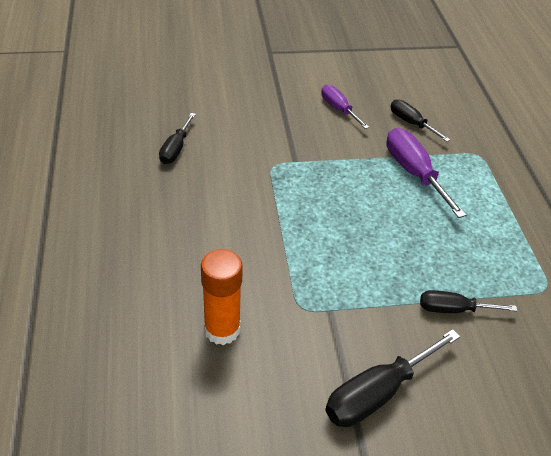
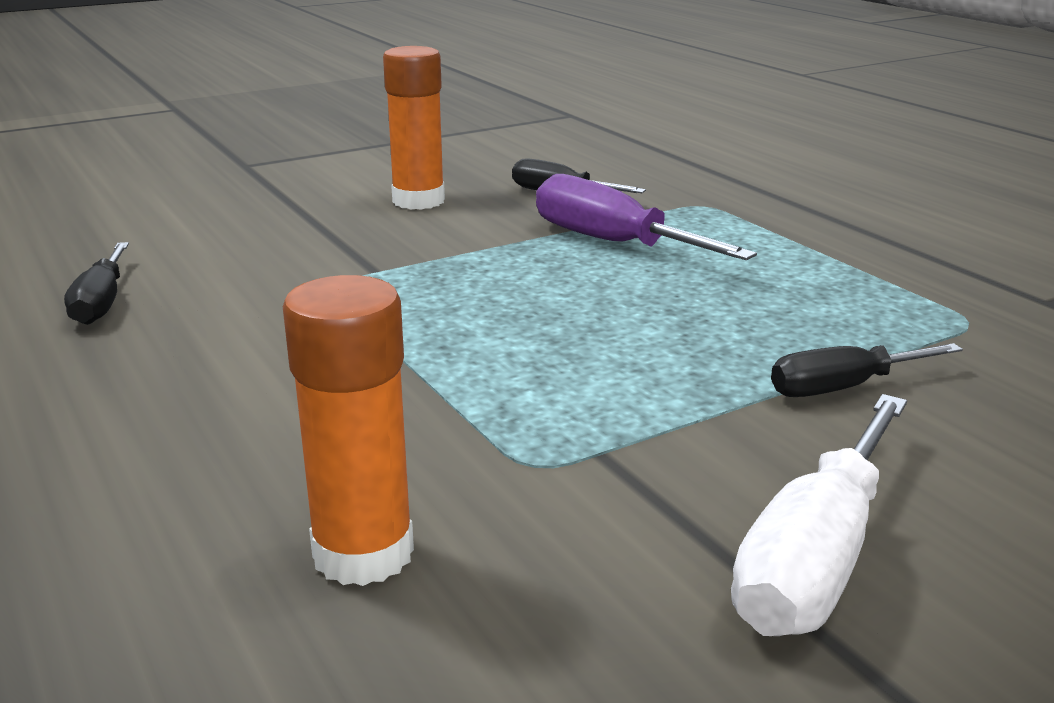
camera: 20 degrees left, 20 degrees down
(338, 109) = (418, 201): purple screwdriver -> orange glue stick
(377, 393) = (816, 558): black screwdriver -> white screwdriver

